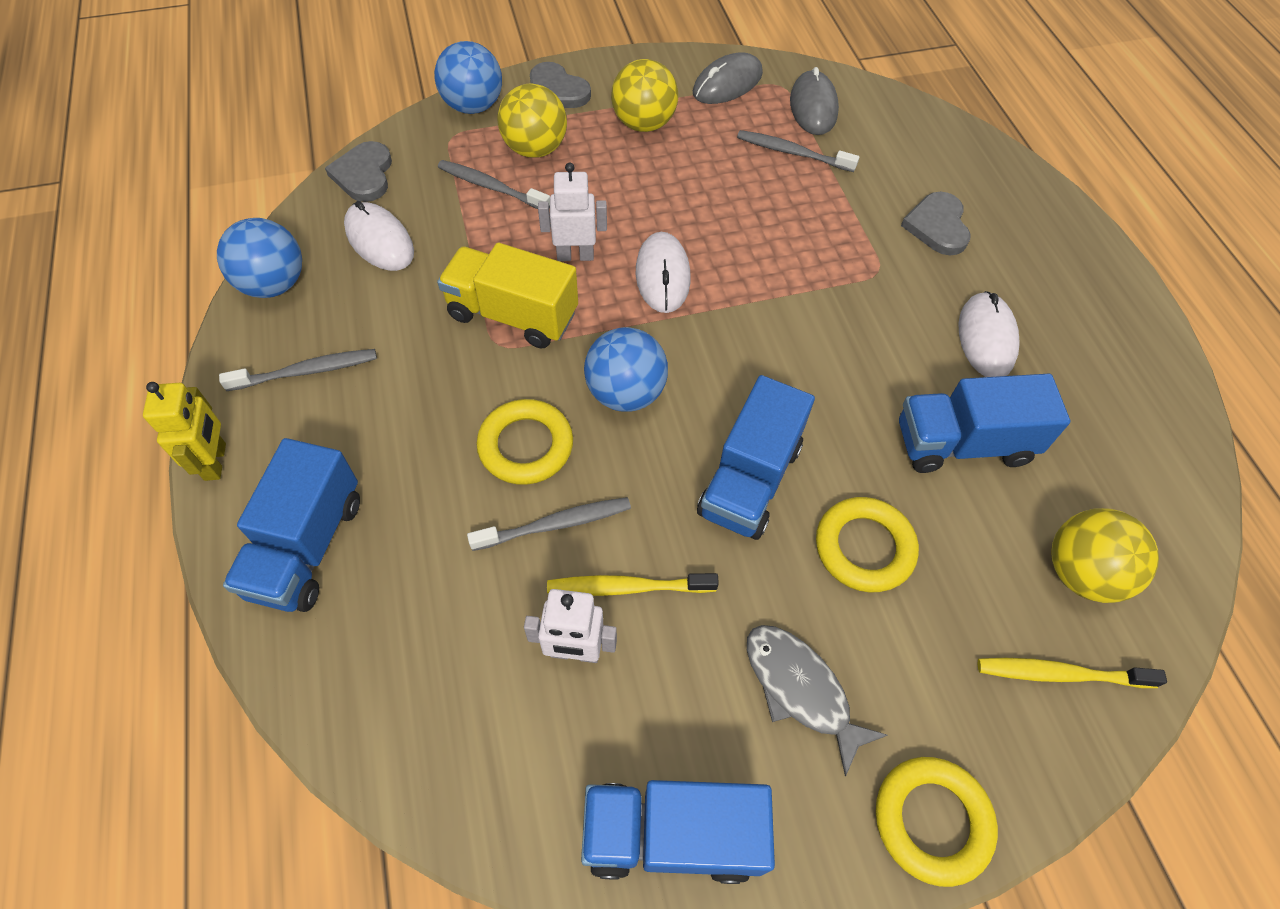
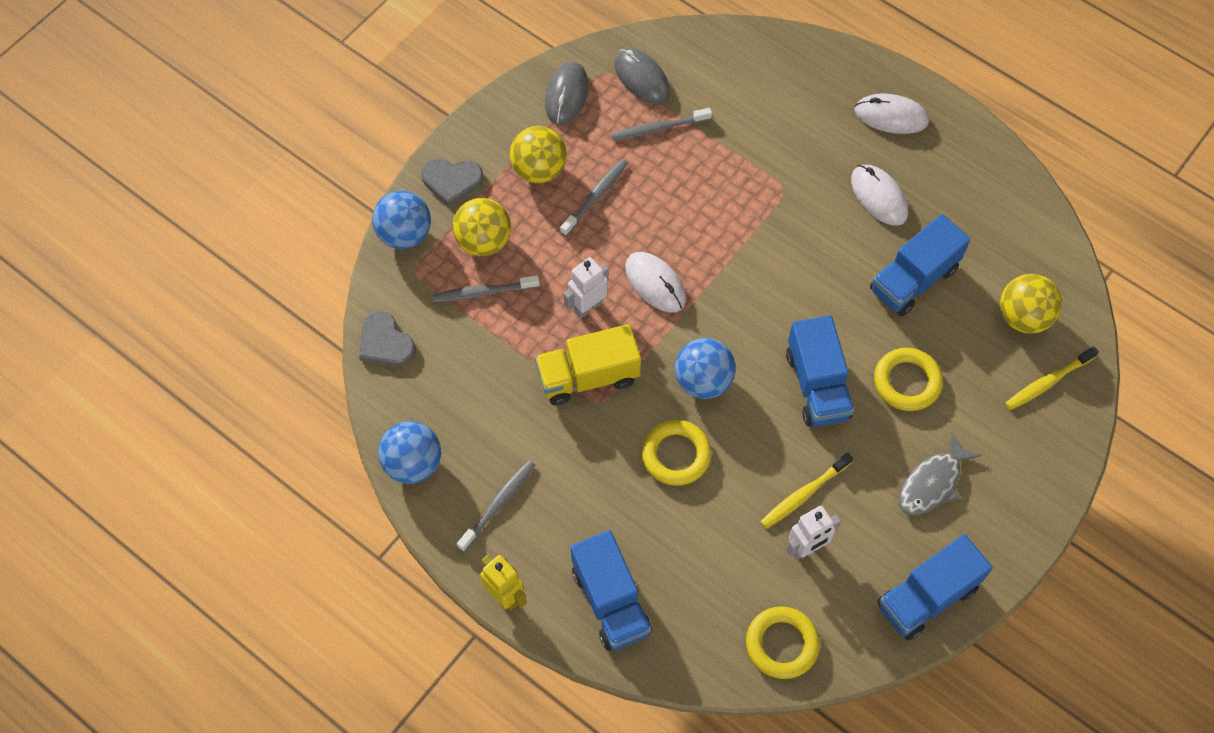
camera: 35 degrees left, 5 degrees up
(379, 240) = (449, 384): white mouse -> white mouse (891, 116)
(555, 524) = (735, 488): grey toothbrush -> grey toothbrush (596, 197)
(800, 689) = (932, 483): grey fish -> grey fish turned 60 degrees counterclockwise
(931, 821) = (1037, 501): yellow ring -> yellow ring (782, 644)
(937, 226) = (793, 129): grey heart -> none

